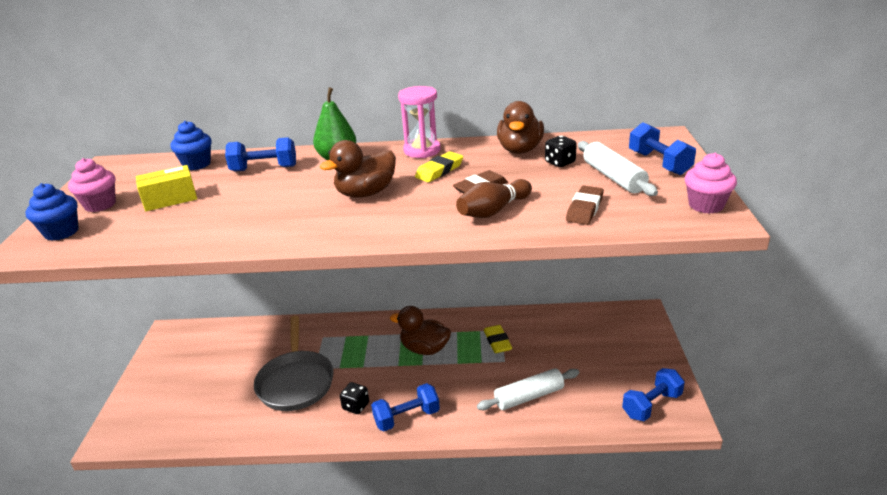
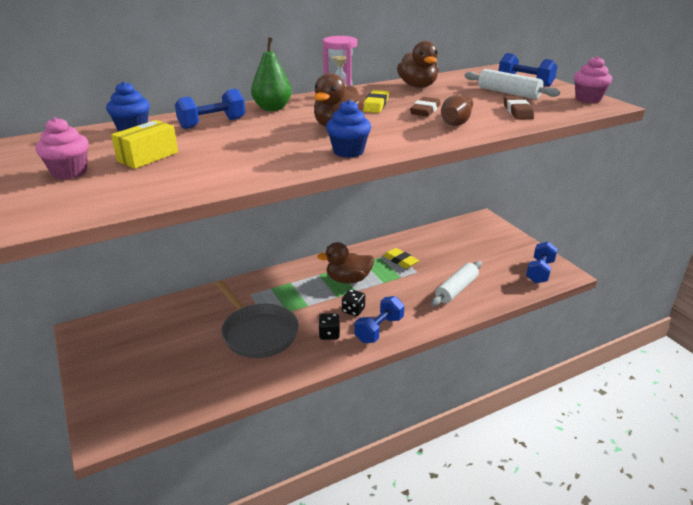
camera: 30 degrees left, 0 degrees up
(61, 232) = (58, 199): blue cupcake -> blue cupcake (348, 151)
(560, 162) = (459, 90): black dice -> black dice (353, 310)

